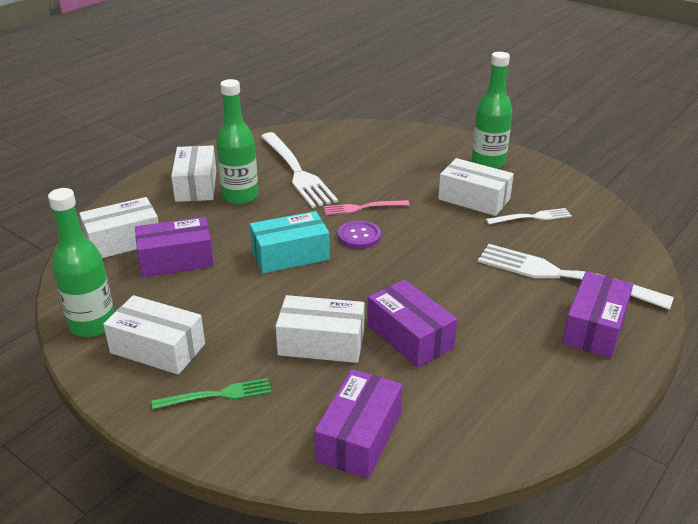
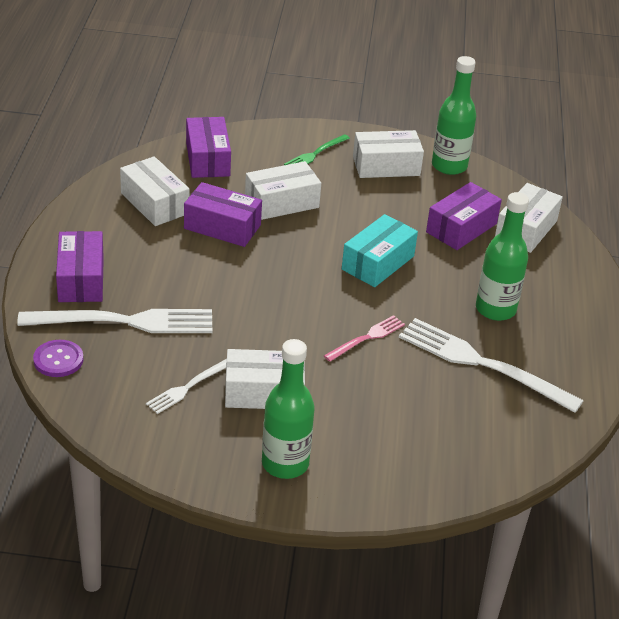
camera: 145 degrees right, 5 degrees up
(196, 185) = (553, 308): white box -> white box (154, 203)
(359, 236) = (339, 302): purple button -> purple button (58, 360)

